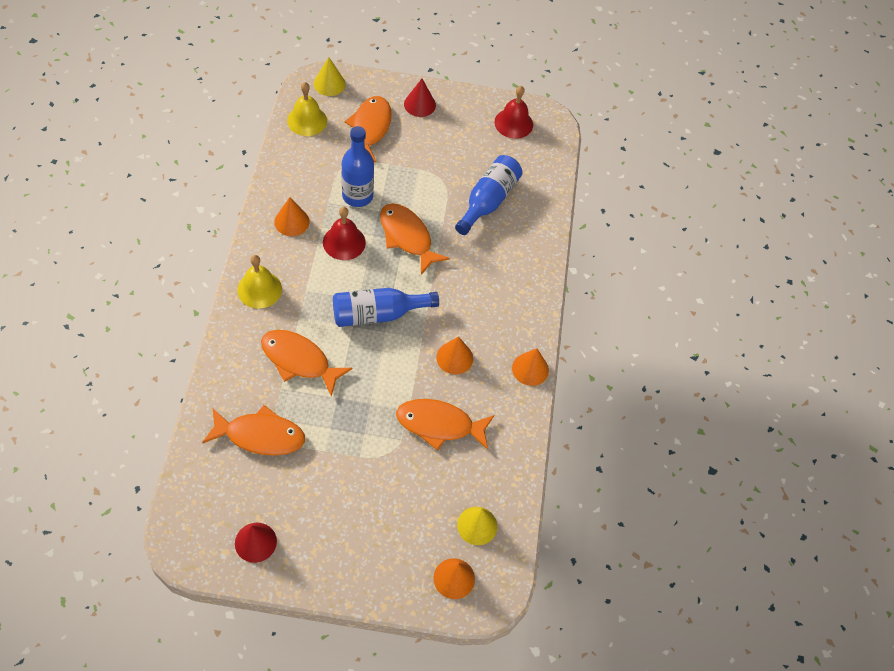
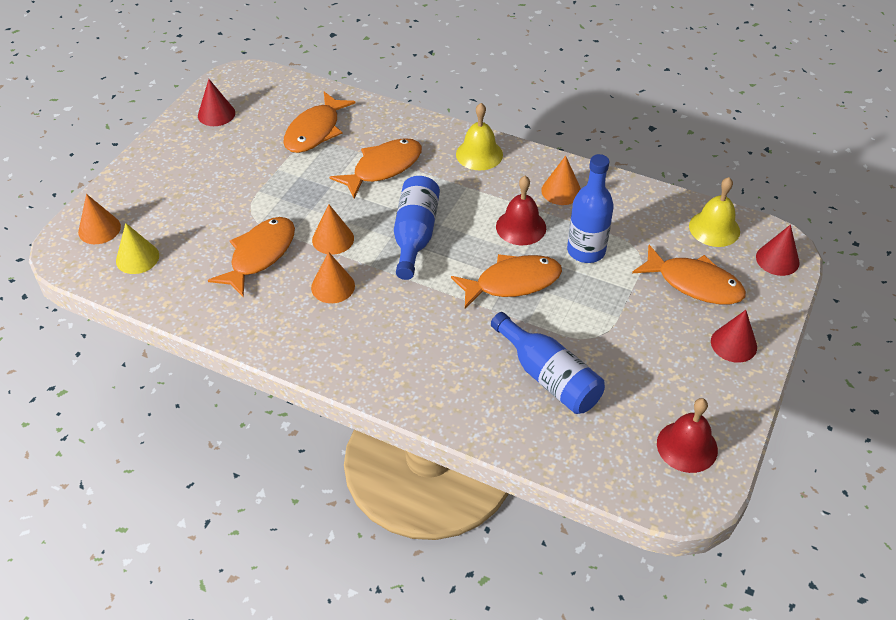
camera: 115 degrees right, 10 degrees down
(329, 84) = (777, 259): yellow cone -> red cone
(530, 369) = (287, 351): orange cone -> orange cone (333, 239)

